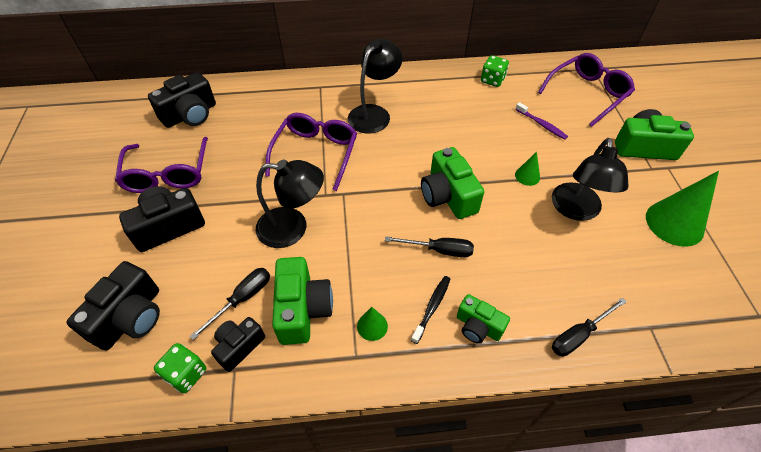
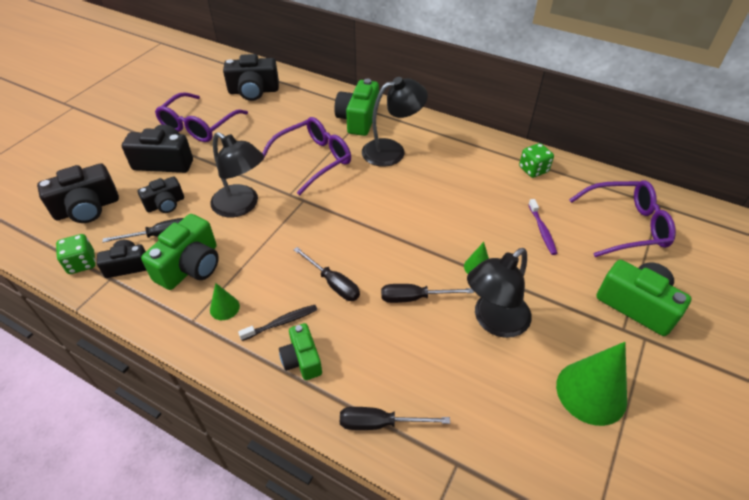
camera: 35 degrees right, 5 degrees down
(214, 267) = (165, 204): none -> black camera
(448, 196) = (386, 246): green camera -> green camera (358, 119)
(508, 225) = (414, 298): none -> black screwdriver

